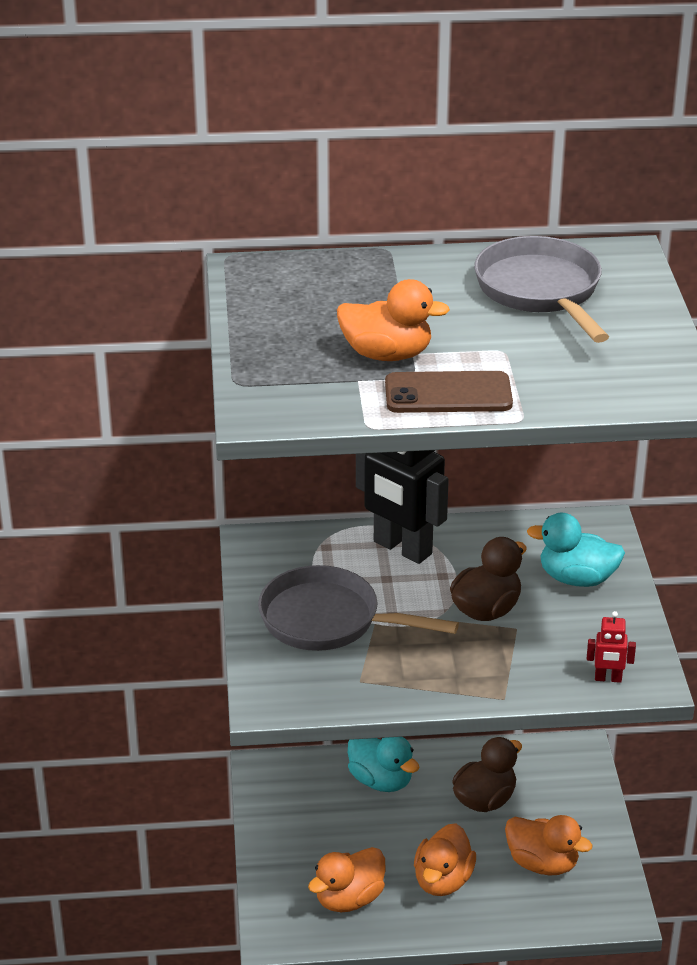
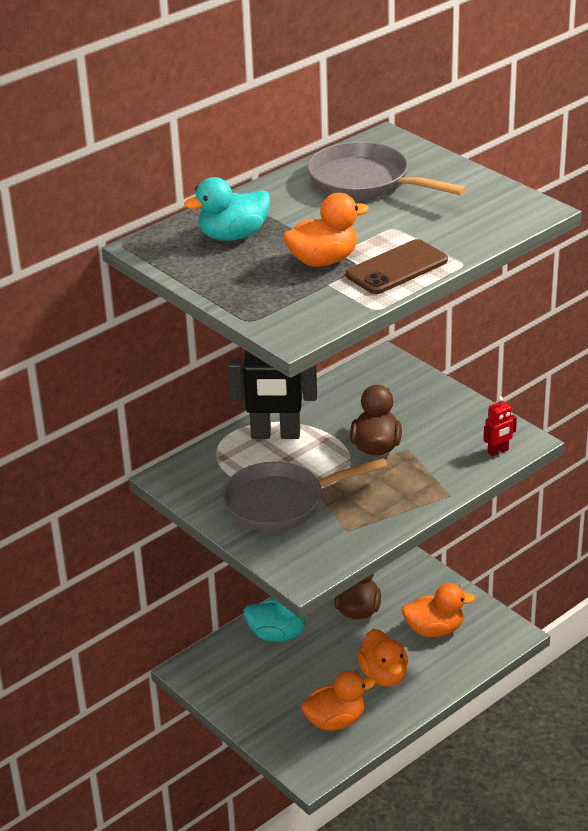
camera: 35 degrees left, 0 degrees up
(349, 899) = (335, 721): orange duck -> orange duck turned 120 degrees counterclockwise
(577, 578) = (409, 400): turquoise duck -> turquoise duck (233, 236)

